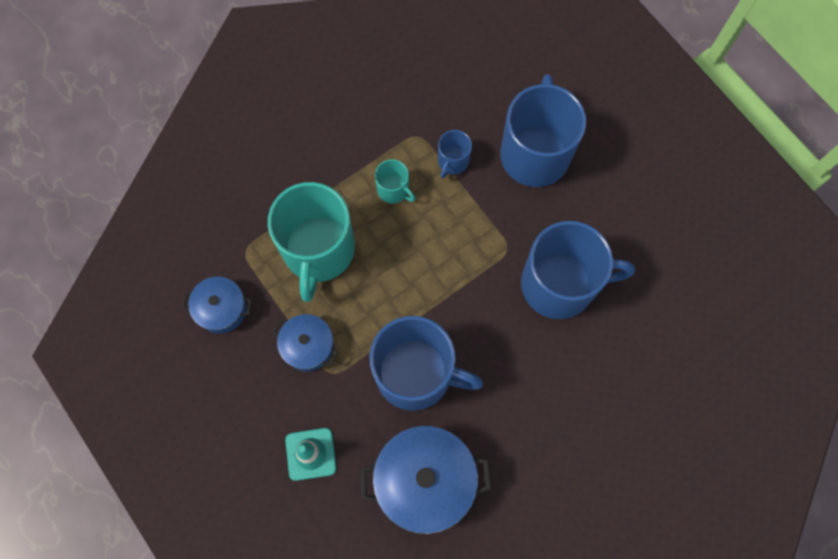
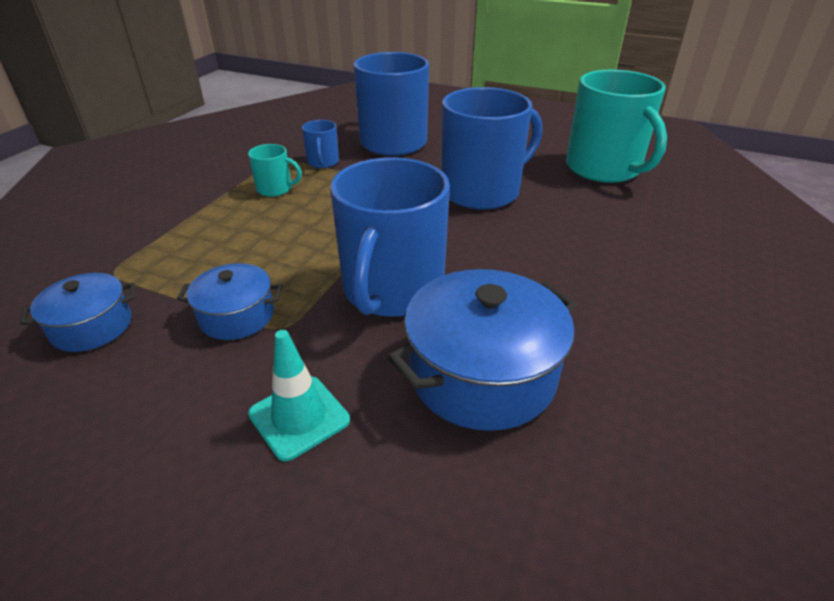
camera: 30 degrees left, 35 degrees down
(318, 251) = (211, 245): turquoise mug -> turquoise mug (604, 169)
(416, 374) = (392, 290): blue mug -> blue mug turned 120 degrees clockwise

